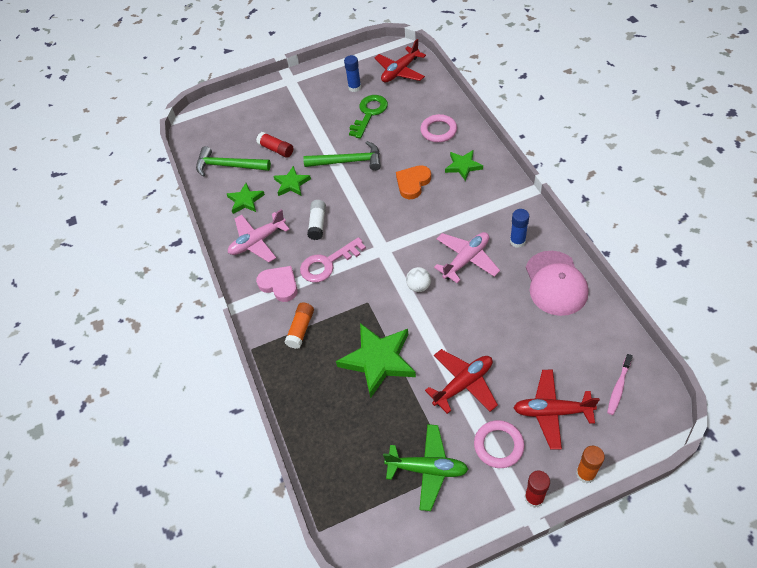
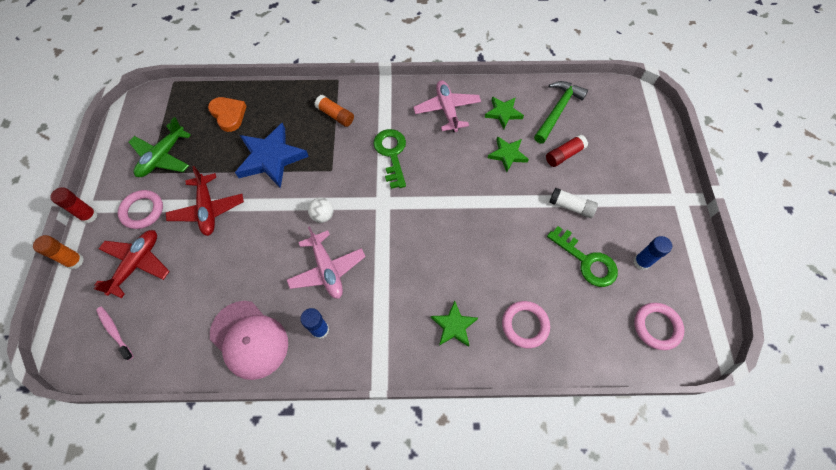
camera: 105 degrees right, 10 degrees up
(279, 285) = (389, 113): pink heart -> none
(318, 224) = (443, 160): white glue stick -> white glue stick (571, 207)
(328, 263) = (391, 154): pink key -> green key
(348, 161) = (516, 213): green hammer -> none
(378, 360) = (271, 158): green star -> blue star
(400, 71) = (656, 327): red plane -> pink ring
(413, 183) = (454, 263): orange heart -> orange heart (228, 115)
(555, 283) = (249, 339): pink cap -> pink cap turned 150 degrees counterclockwise

